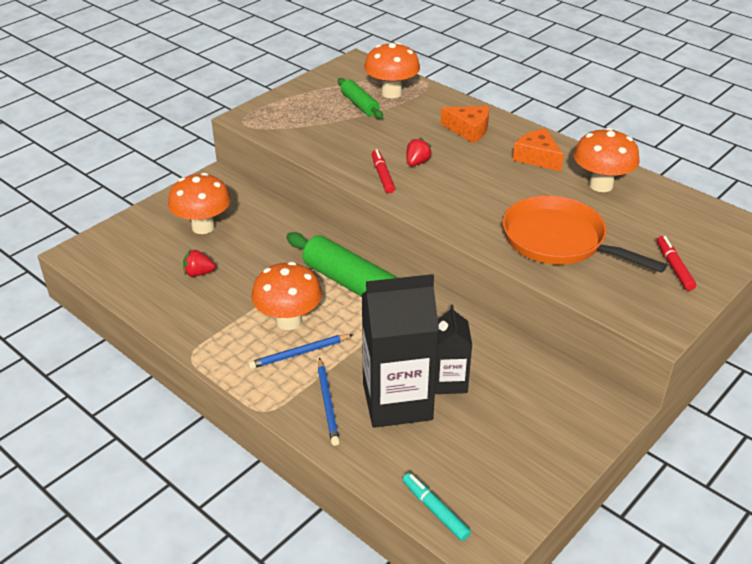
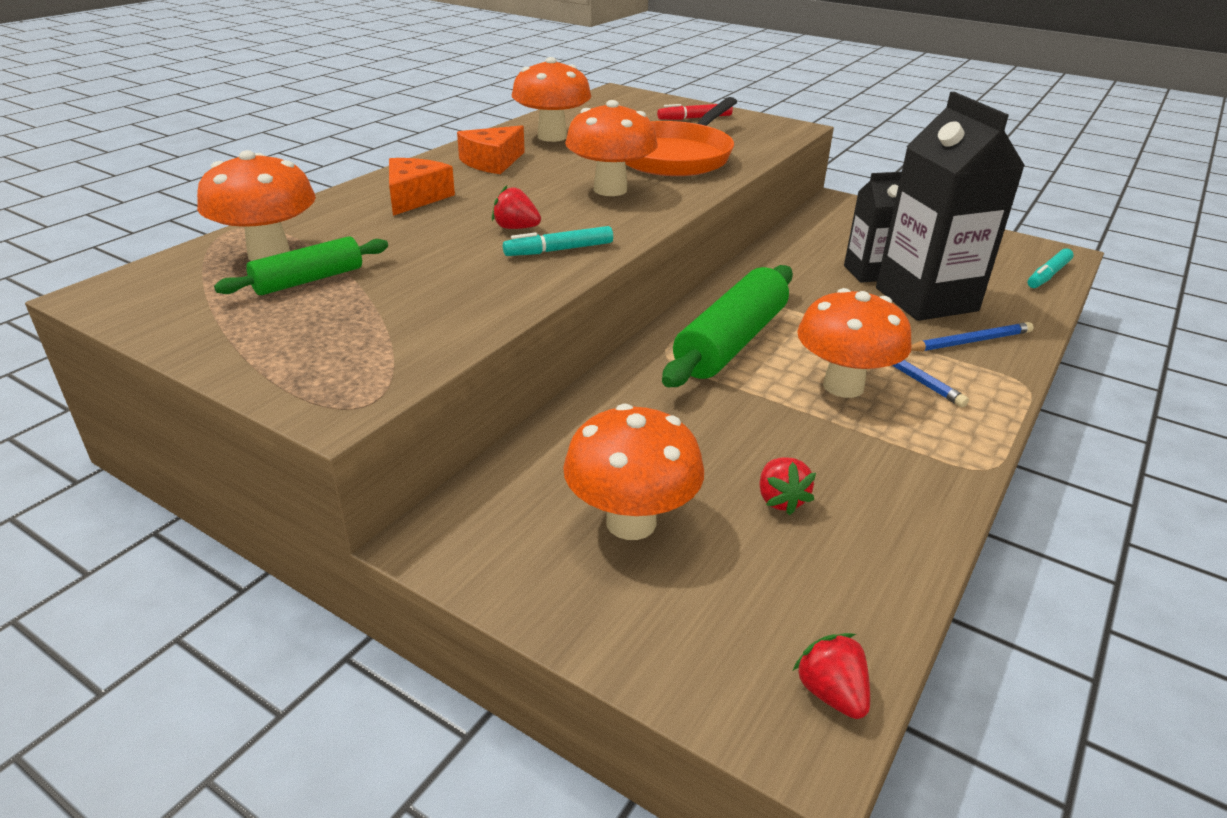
camera: 100 degrees left, 5 degrees down
(89, 263) = (831, 693): none -> red strawberry
(382, 175) = (559, 250): red marker -> turquoise marker
(482, 202) = (610, 190): none -> orange mushroom

